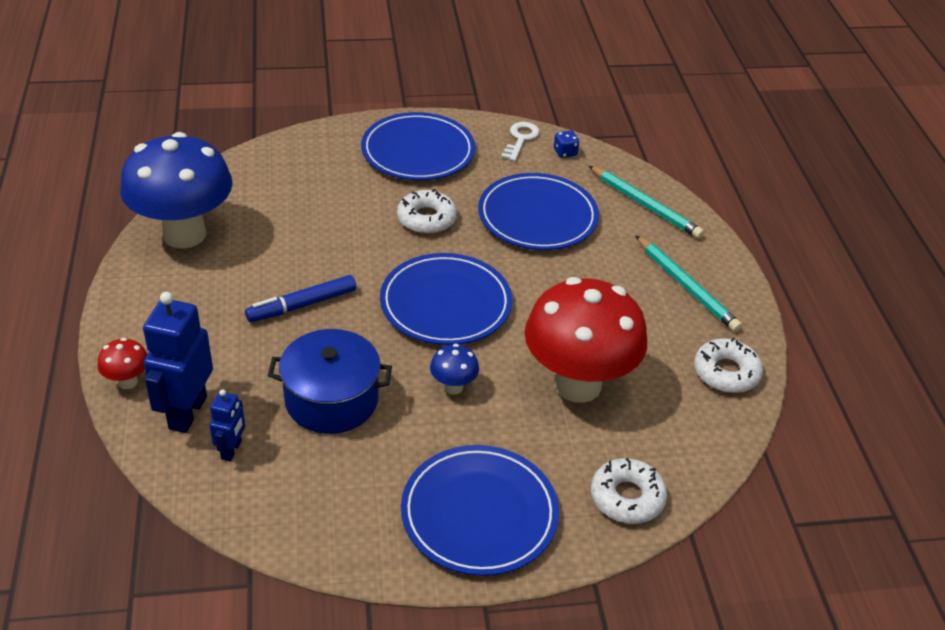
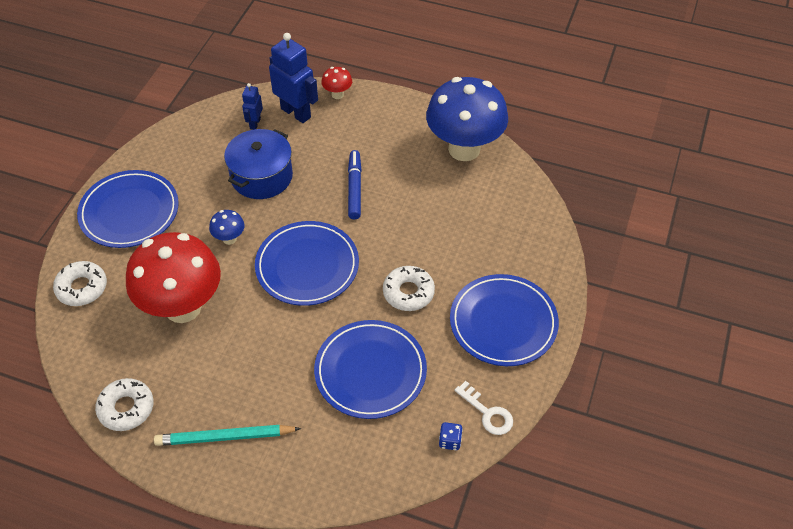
camera: 120 degrees right, 10 degrees up
(231, 450) = (255, 123): blue robot -> blue robot turned 60 degrees clockwise
(645, 205) = (340, 467): turquoise pencil -> none

